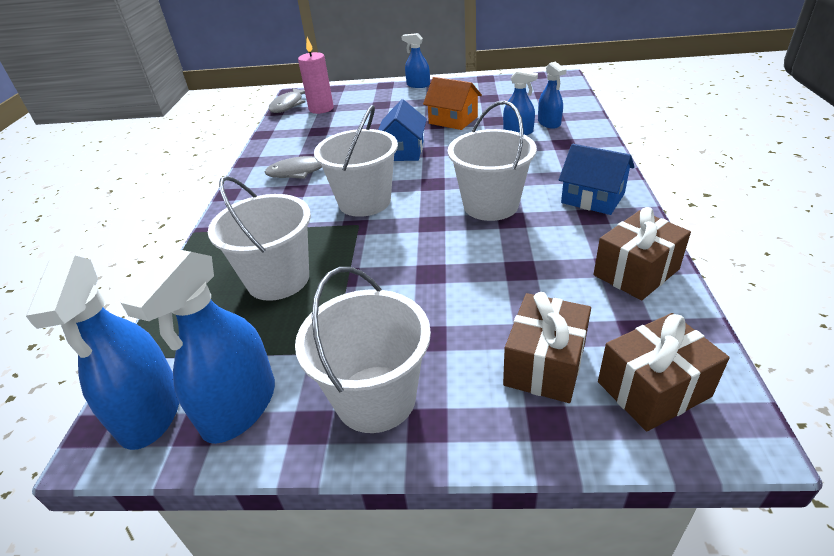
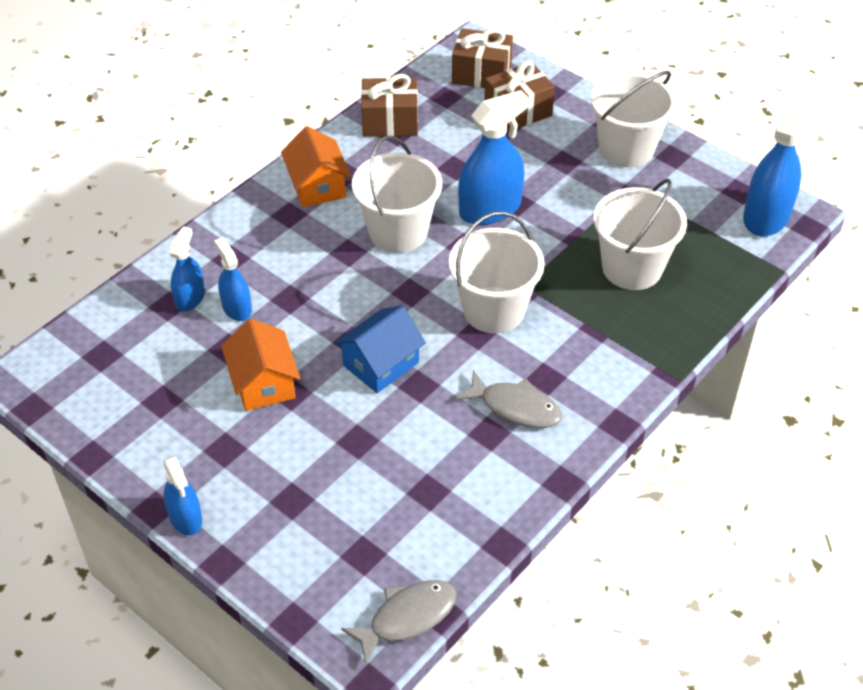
camera: 145 degrees left, 10 degrees up
(240, 406) = (708, 188): blue spray bottle -> blue spray bottle (490, 208)
(321, 109) = (374, 559): pink candle -> none
(592, 198) = (317, 186): blue house -> orange house

